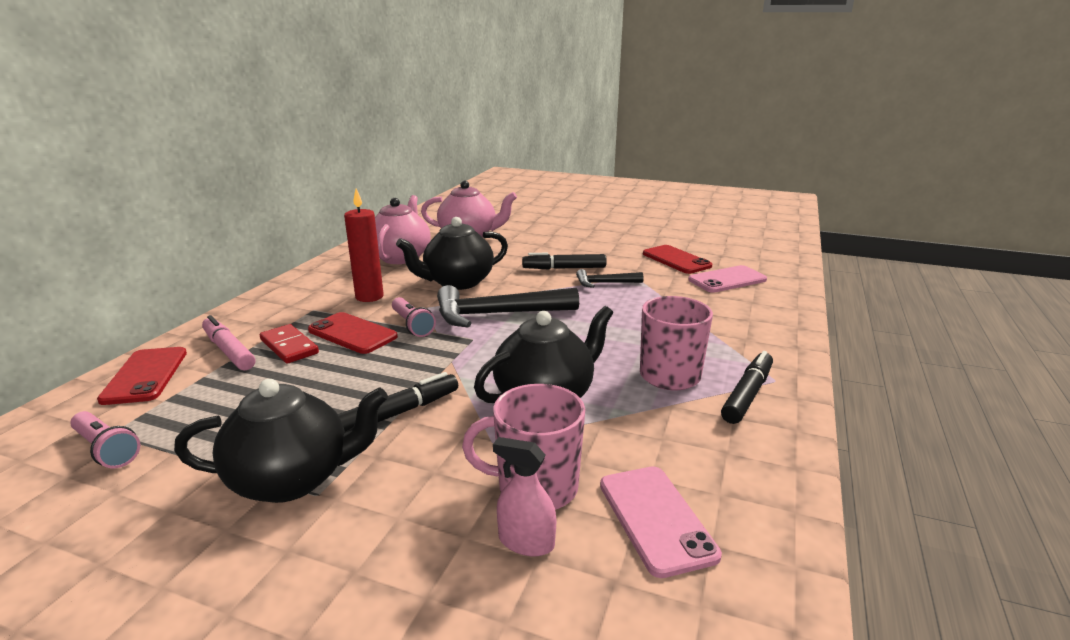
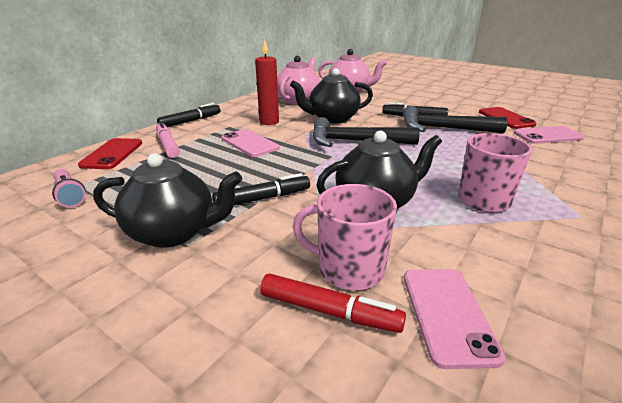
camera: 15 degrees right, 5 degrees up
(289, 346) = (205, 147): red domino -> none
(352, 333) = (249, 143): red phone -> pink phone
(412, 325) = (292, 142): pink flashlight -> none
(526, 542) = (329, 311): pink spray bottle -> red marker
(605, 283) = (443, 129): black hammer -> black hammer, size x1.93
(747, 394) = (553, 224): black marker -> black marker (191, 121)

